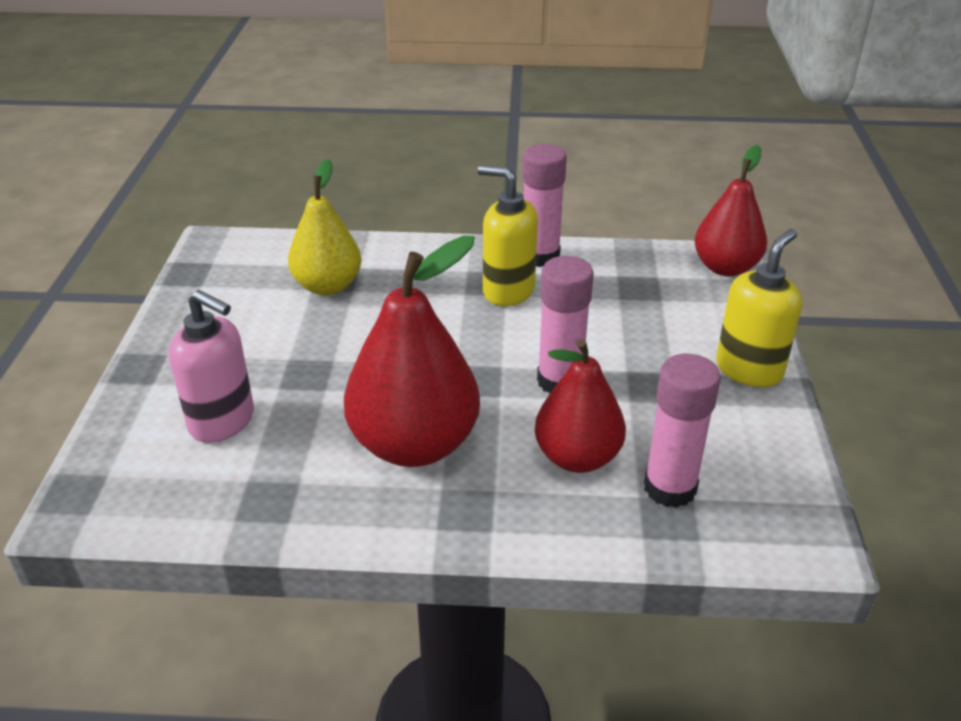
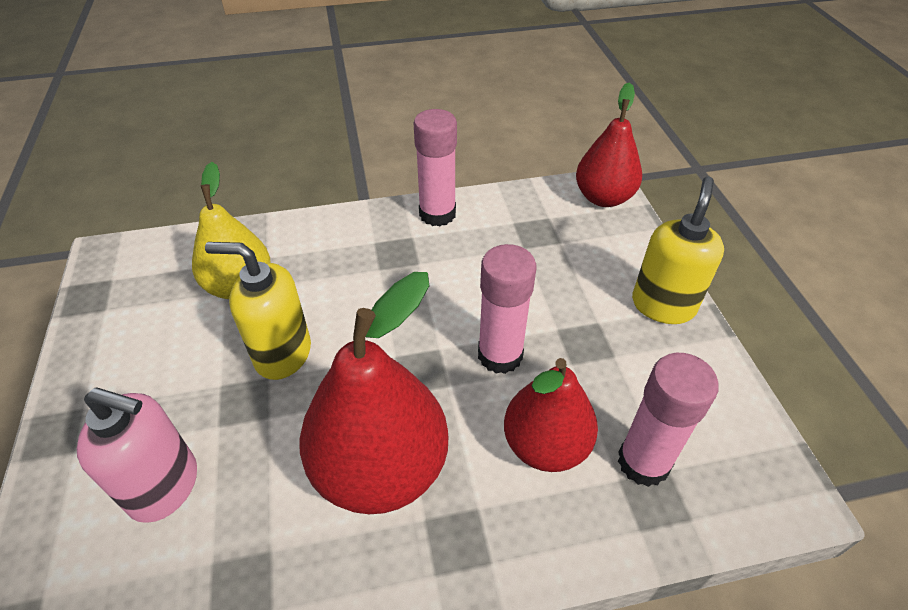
camera: 15 degrees left, 10 degrees up
(508, 291) = (419, 258): yellow soap dispenser -> yellow soap dispenser (282, 354)

